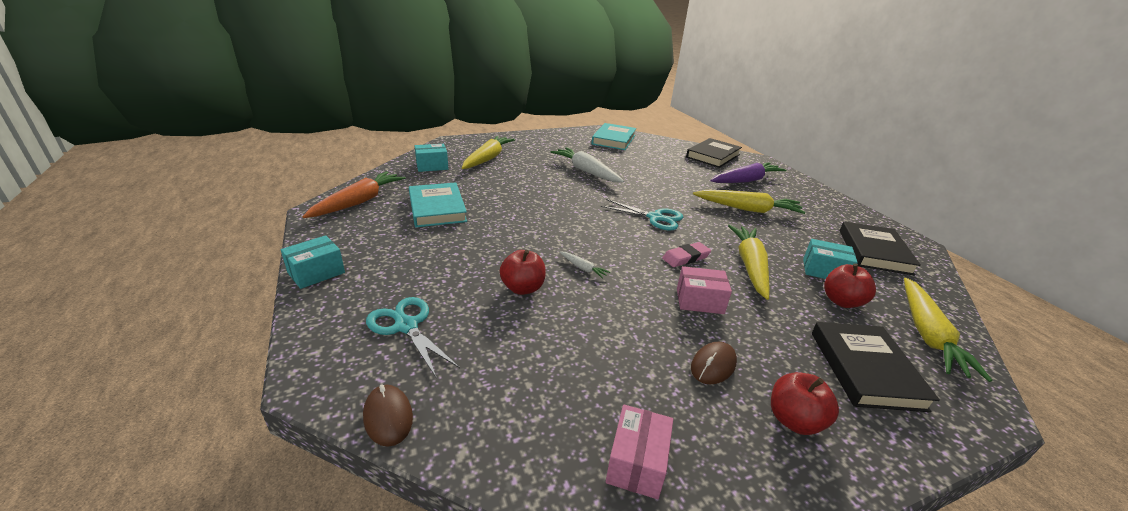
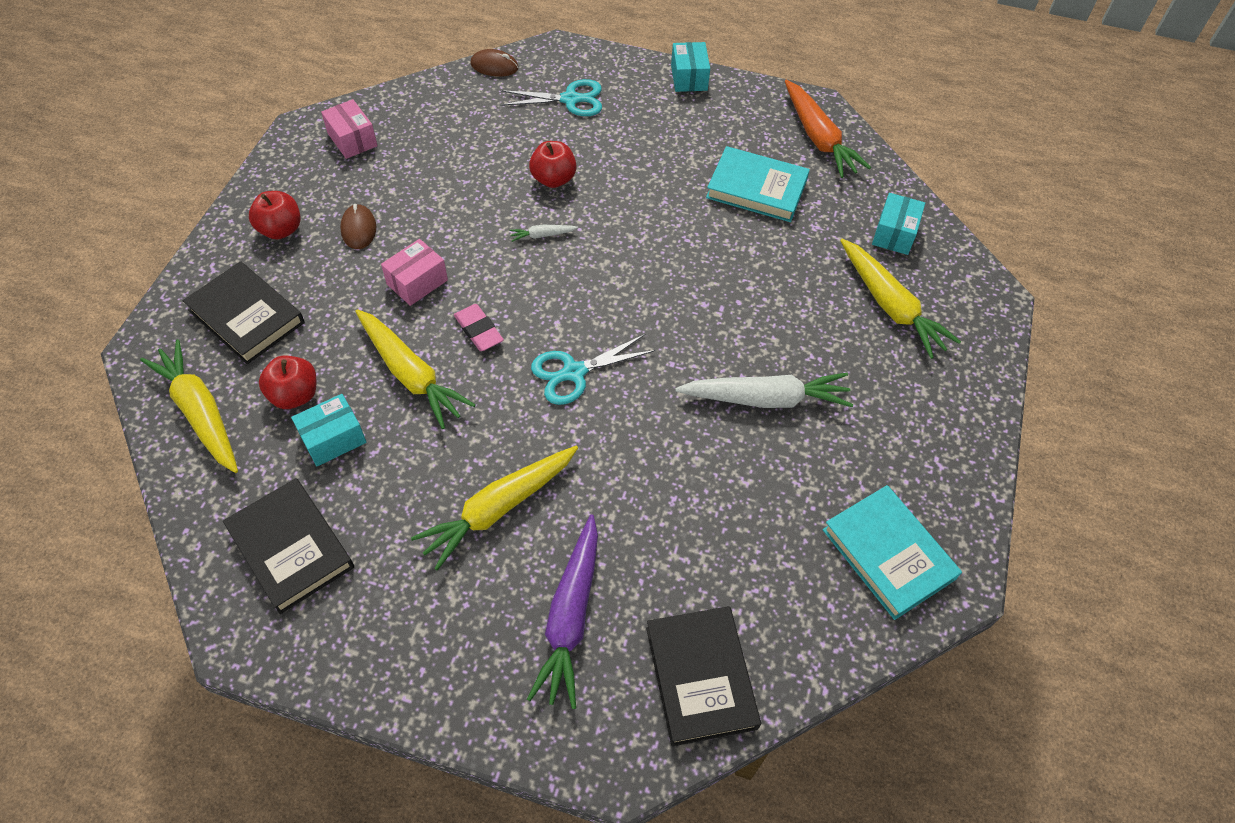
camera: 130 degrees right, 25 degrees up
(685, 257) = (478, 330): pink eraser -> pink eraser turned 45 degrees counterclockwise

